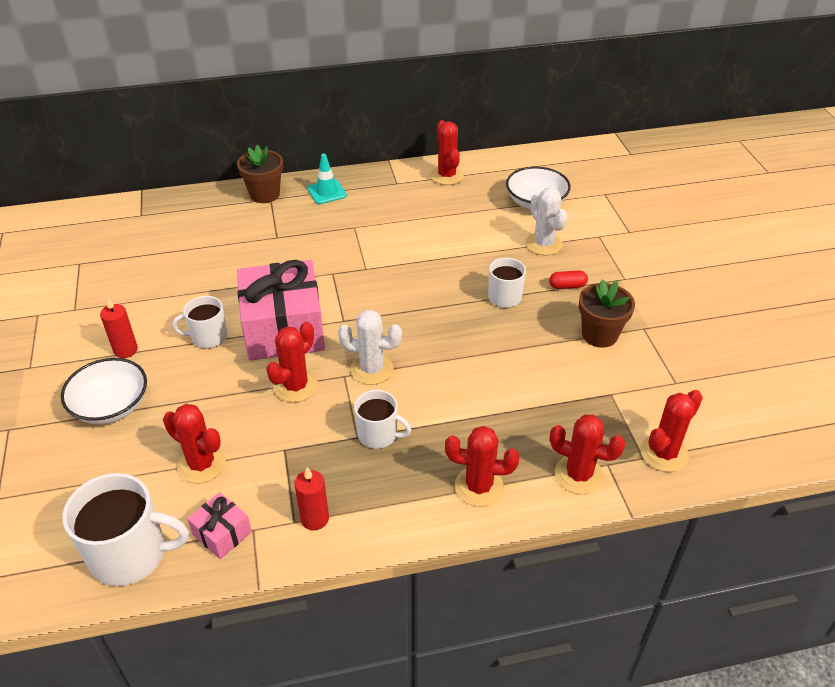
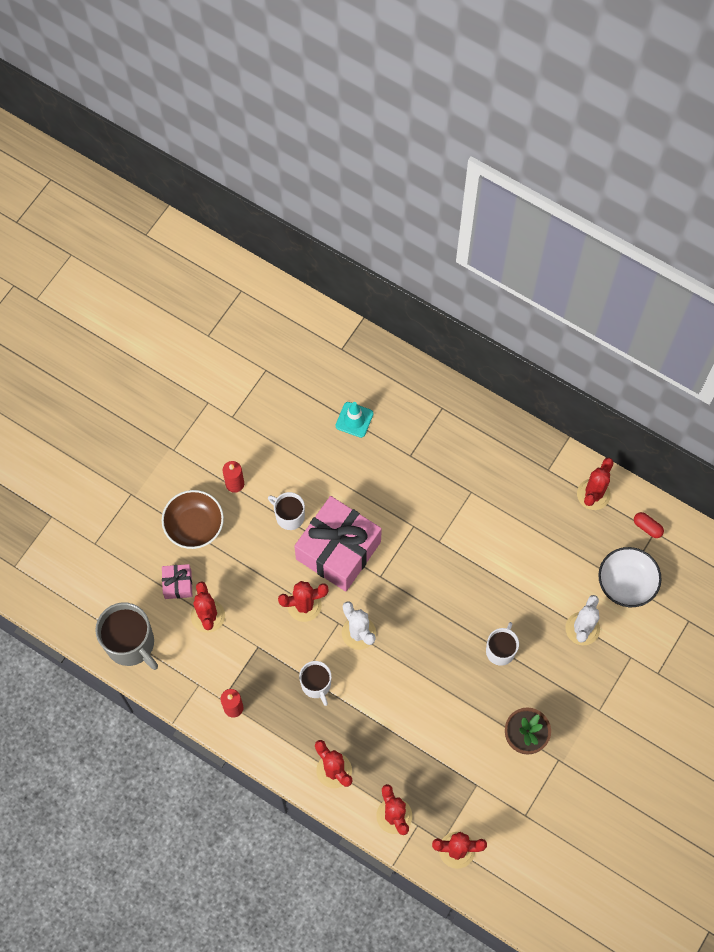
camera: 45 degrees right, 25 degrees up
(111, 406) = (194, 525): white bowl -> brown bowl
(131, 554) = (131, 644): white mug -> grey mug
(222, 533) = (182, 673): pink gift -> pink gift (178, 584)
(264, 194) = (442, 399): brown flower pot -> none
(327, 192) = (488, 435): turquoise traffic cone -> turquoise traffic cone (354, 420)
(567, 286) = (552, 680): red capsule -> red capsule (647, 527)

